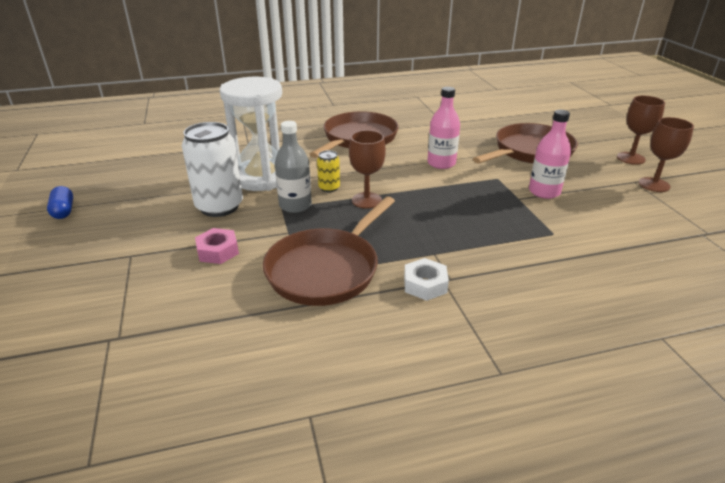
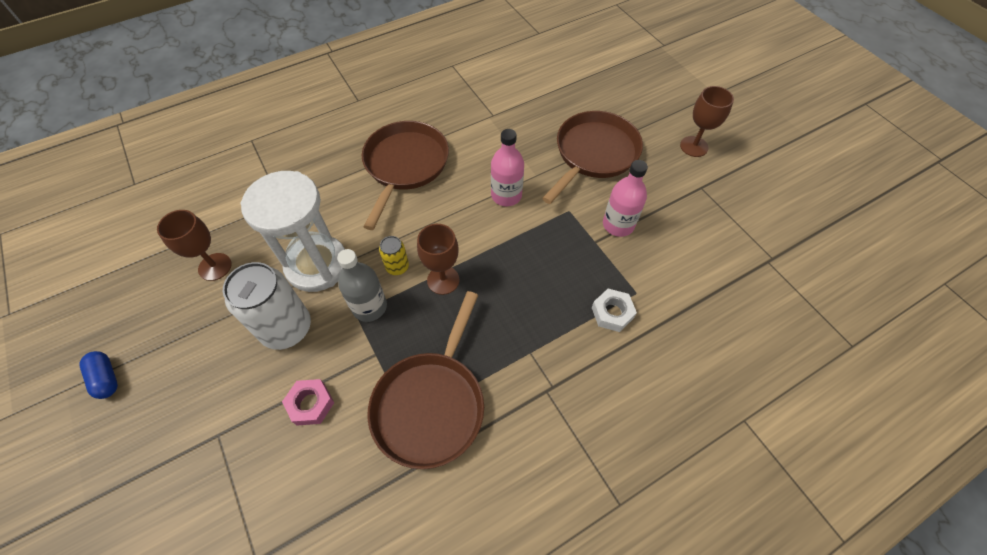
camera: 15 degrees left, 25 degrees up
(425, 284) = (531, 402): white nut -> white nut (612, 313)
(654, 185) = (719, 189): brown goblet -> brown goblet (215, 267)

